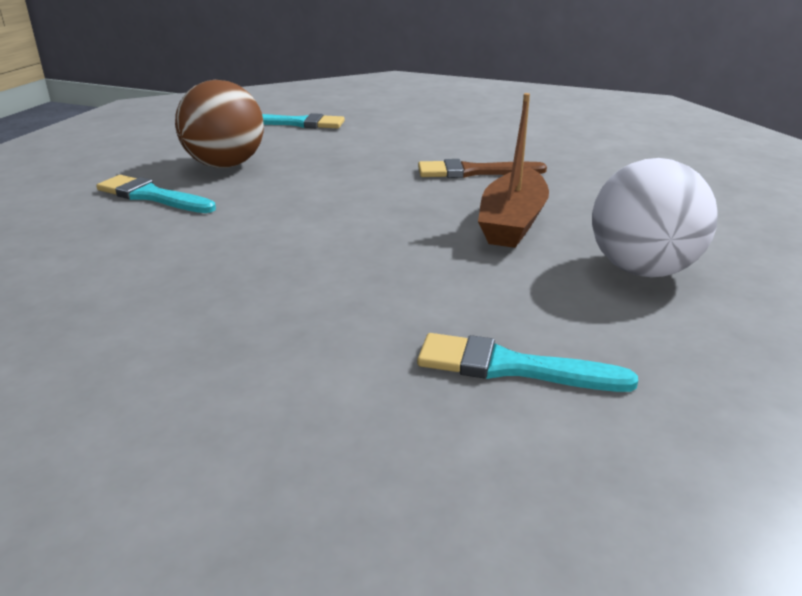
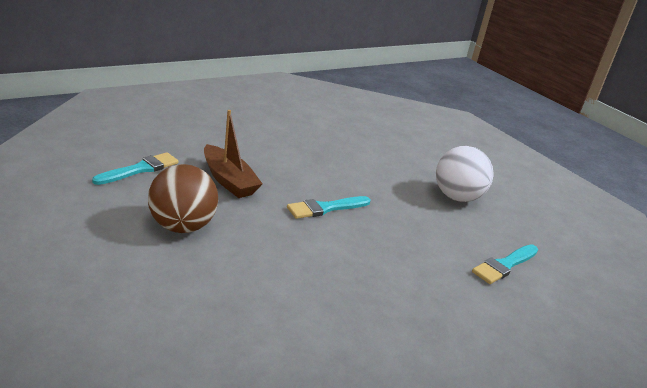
camera: 60 degrees left, 0 degrees up
(152, 196) = (200, 273): turquoise brush -> turquoise brush (325, 208)
(474, 172) = (310, 169): brown brush -> none
(512, 222) = (382, 194): brown boat -> brown boat (229, 180)

